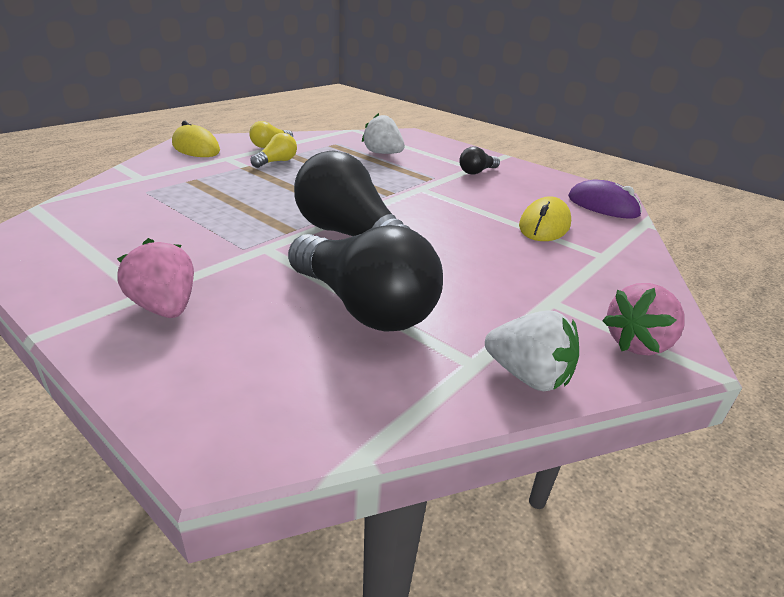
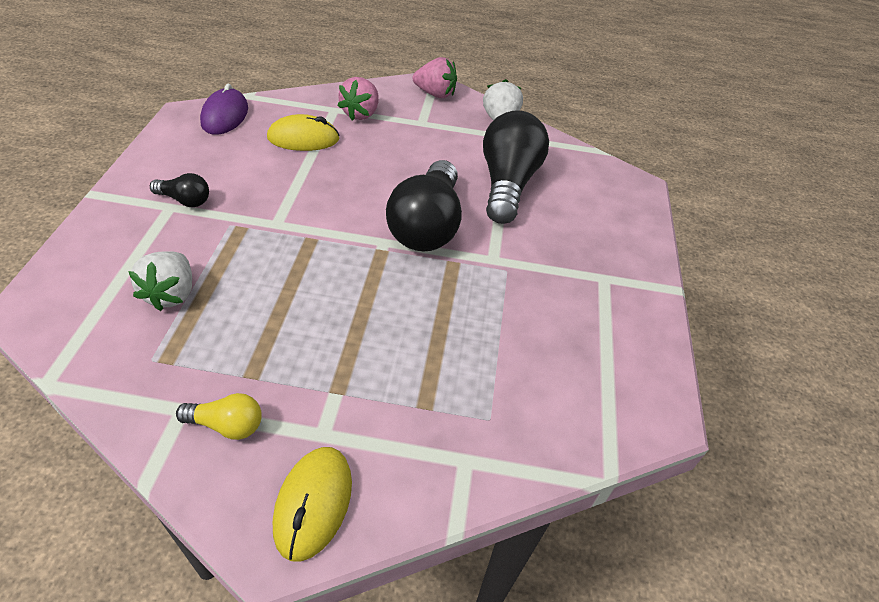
camera: 125 degrees left, 15 degrees up
(165, 307) = (602, 258): pink strawberry -> pink strawberry (361, 114)
(276, 162) = (294, 372): yellow light bulb -> none

